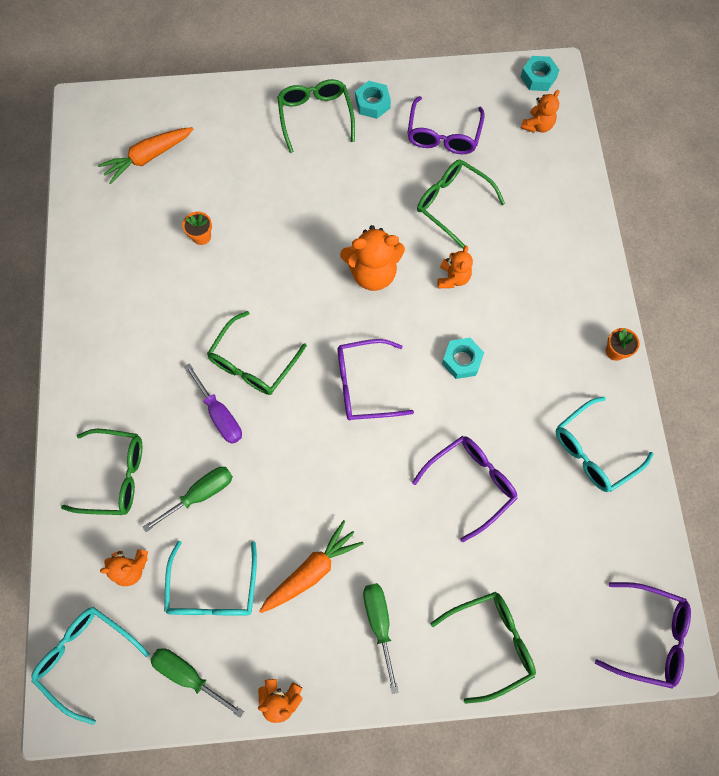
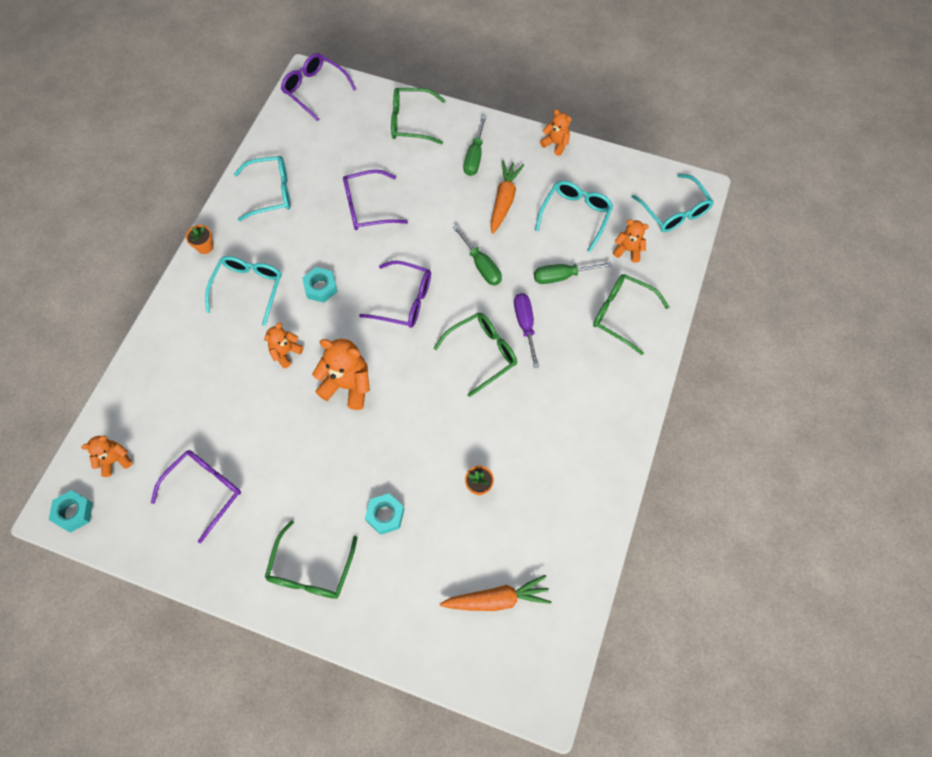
camera: 155 degrees left, 5 degrees down
(189, 675) = (609, 177): green screwdriver -> green screwdriver (481, 265)
(311, 570) = (504, 200): orange carrot -> orange carrot turned 120 degrees clockwise
(372, 103) = (248, 558): turquoise nut -> turquoise nut (385, 515)
(452, 204) = (243, 417): green glasses -> none
(535, 326) = (248, 288): none -> turquoise glasses

